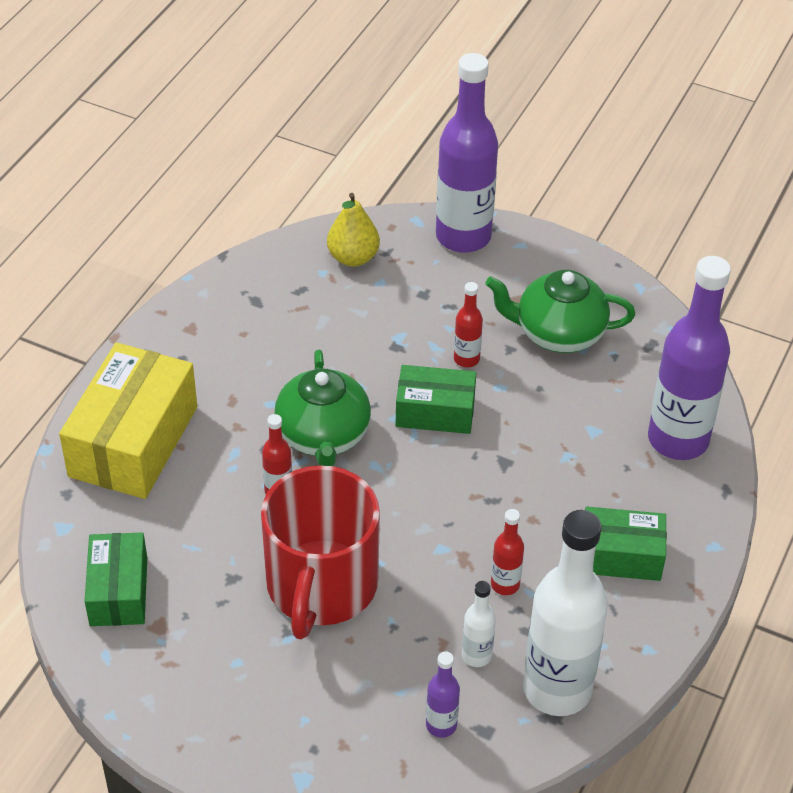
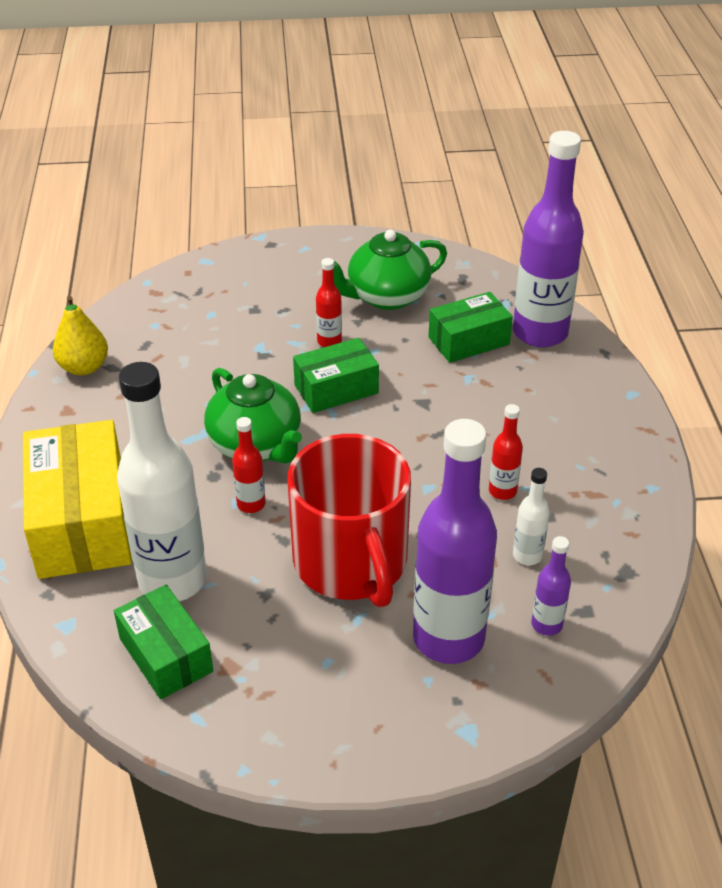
camera: 30 degrees left, 5 degrees down
(353, 257) = (173, 305): yellow pear -> yellow pear (84, 367)
(463, 236) = (253, 258): purple bottle -> purple bottle (448, 638)
(557, 689) = (612, 550): white bottle -> white bottle (172, 580)
(620, 556) = (571, 430): green box -> green box (468, 341)

